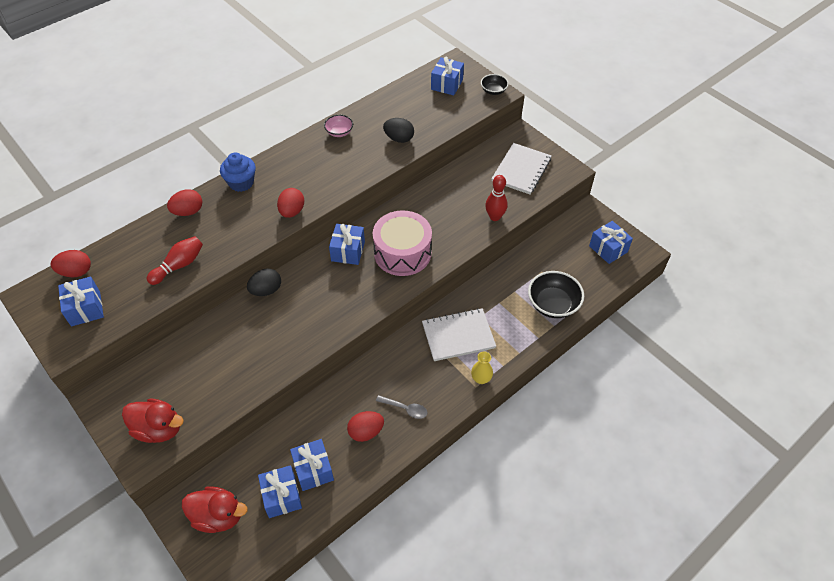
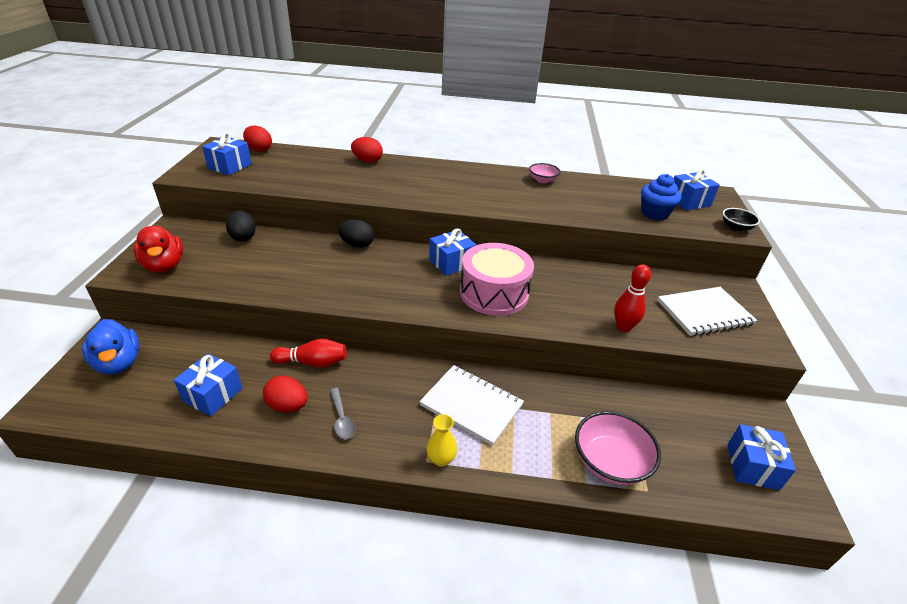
camera: 45 degrees right, 15 degrees down
(179, 265) = (312, 180): red bowling pin -> red bowling pin (313, 362)
(218, 516) = (119, 363): red duck -> blue duck
(241, 183) = (425, 167): blue cupcake -> blue cupcake (654, 213)
(282, 496) = (166, 391): blue gift -> none
(292, 211) = (432, 198): red egg -> none
(399, 139) = (589, 208): black egg -> black egg (243, 237)
(553, 304) = (610, 462): black bowl -> pink bowl

